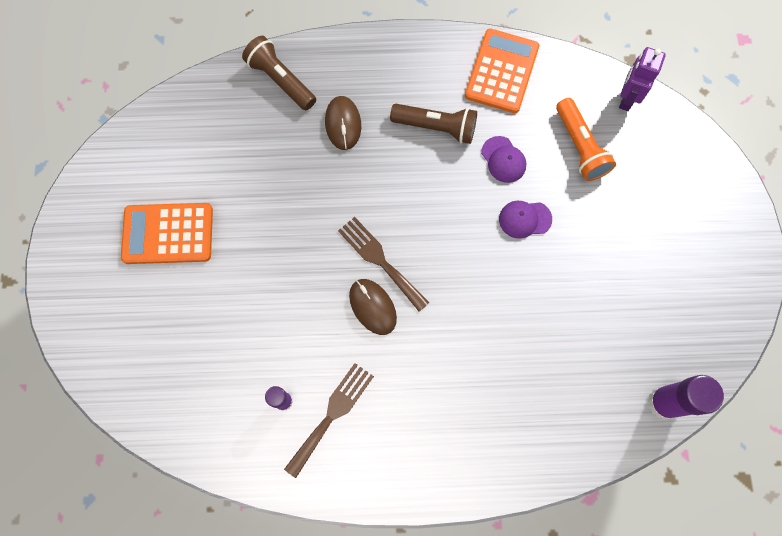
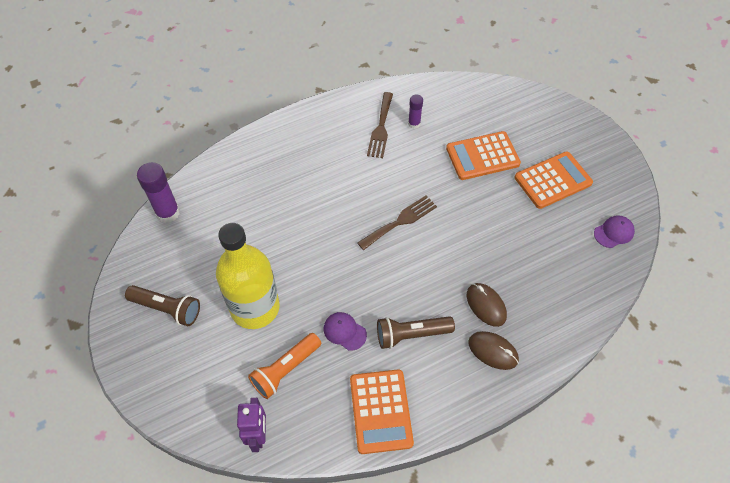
camera: 155 degrees right, 15 degrees down
(227, 306) = (482, 156): none -> orange calculator
(281, 80) = (557, 319): brown flashlight -> brown flashlight (167, 309)
(372, 307) = (389, 192): brown mouse -> brown mouse (493, 351)
(380, 260) = (400, 221): brown fork -> brown fork turned 60 degrees counterclockwise
(524, 219) = (308, 292): purple cap -> purple cap (614, 232)
(579, 147) = (285, 369): orange flashlight -> orange flashlight turned 90 degrees counterclockwise
(590, 226) = (255, 307): none -> yellow bottle

